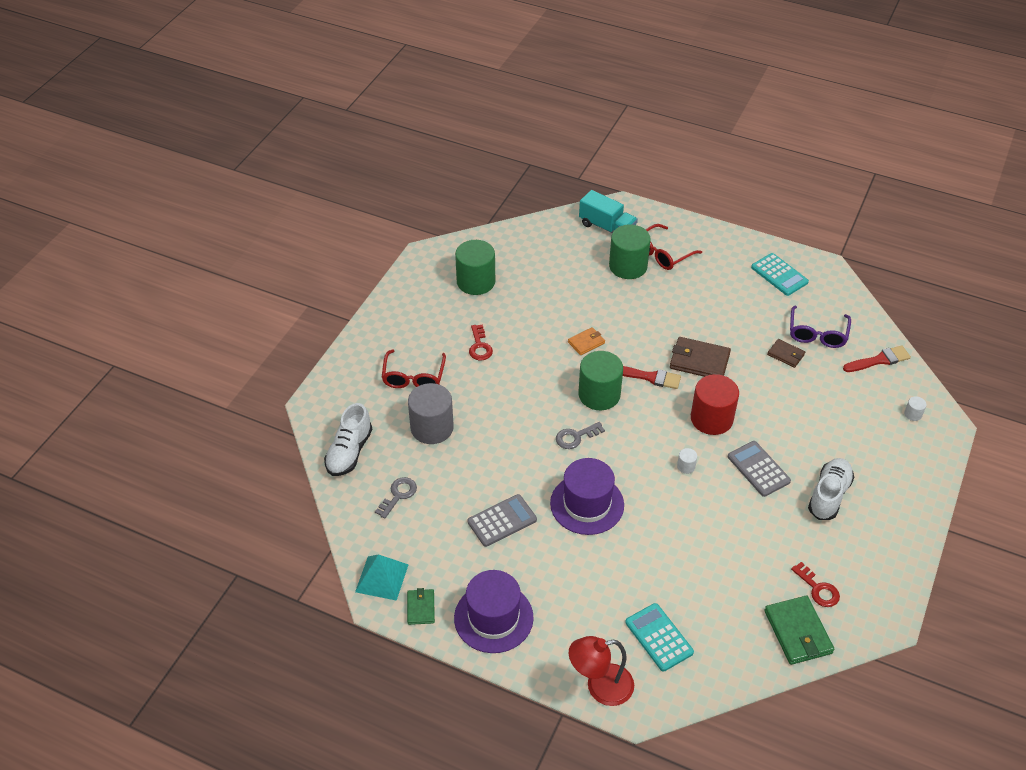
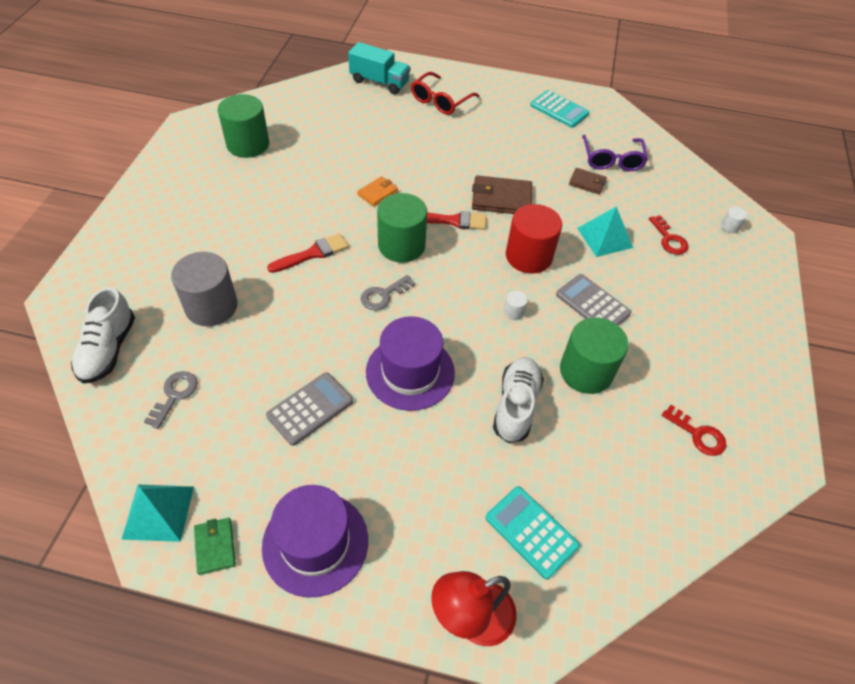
camera: 15 degrees left, 5 degrees up
(413, 377) = (185, 251): red glasses -> none
(480, 346) = (259, 209): red key -> red key (669, 239)
(628, 266) = (407, 115): green cylinder -> green cylinder (586, 371)
(787, 410) = (604, 237): none -> turquoise pyramid
(798, 632) = (692, 494): green wallet -> none
(829, 495) = (675, 323): white shoe -> white shoe (516, 406)
(879, 360) = (679, 178): red brush -> red brush (312, 254)

